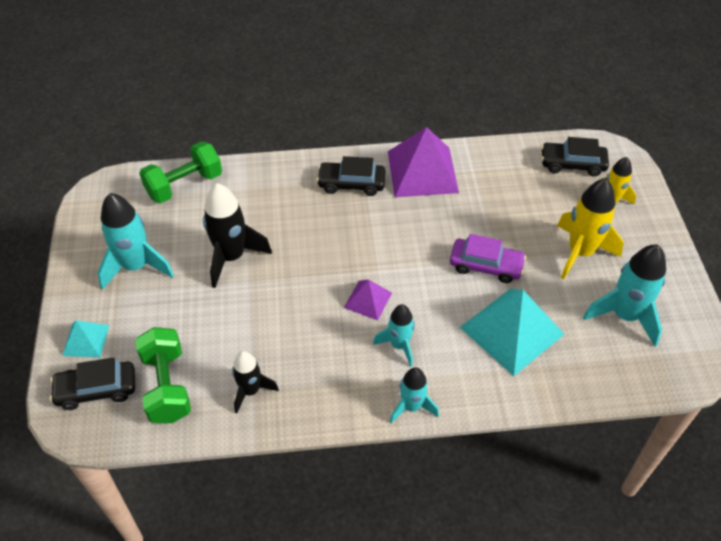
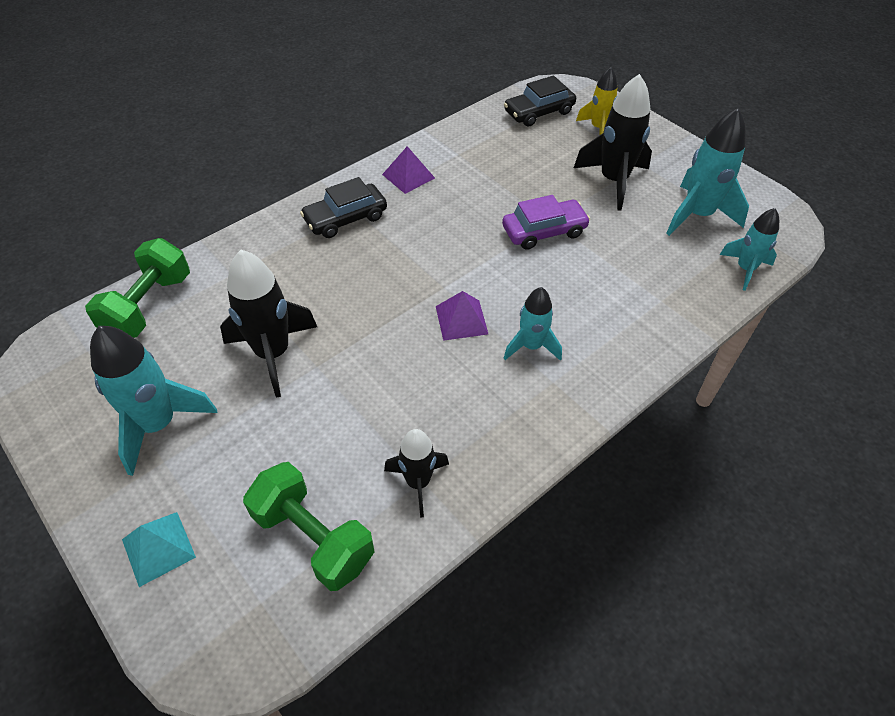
camera: 35 degrees left, 0 degrees up
(96, 389) = (223, 599): black car -> none
(411, 407) = (596, 398): turquoise rocket -> turquoise rocket (745, 269)
(422, 171) = (408, 176): purple pyramid -> purple pyramid, size x0.51
(511, 330) = (619, 276): turquoise pyramid -> none
(580, 252) = (613, 181): yellow rocket -> black rocket

